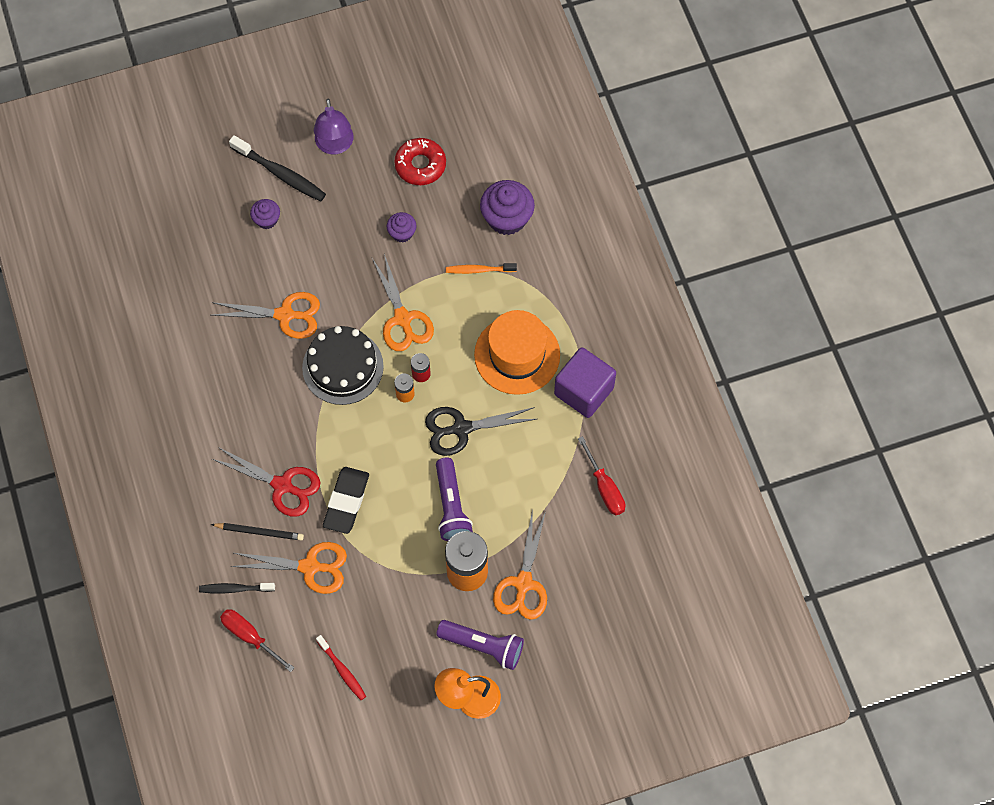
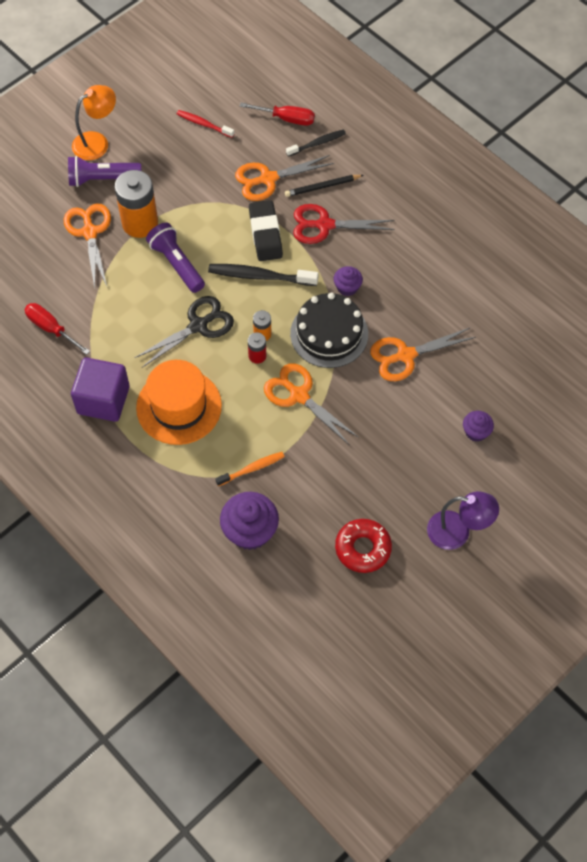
camera: 155 degrees right, 5 degrees down
(280, 174) = (491, 481): black toothbrush -> black toothbrush (260, 276)
(335, 145) = (457, 532): purple lamp -> purple lamp turned 135 degrees clockwise
(402, 233) = (343, 473): purple cupcake -> purple cupcake (347, 287)

